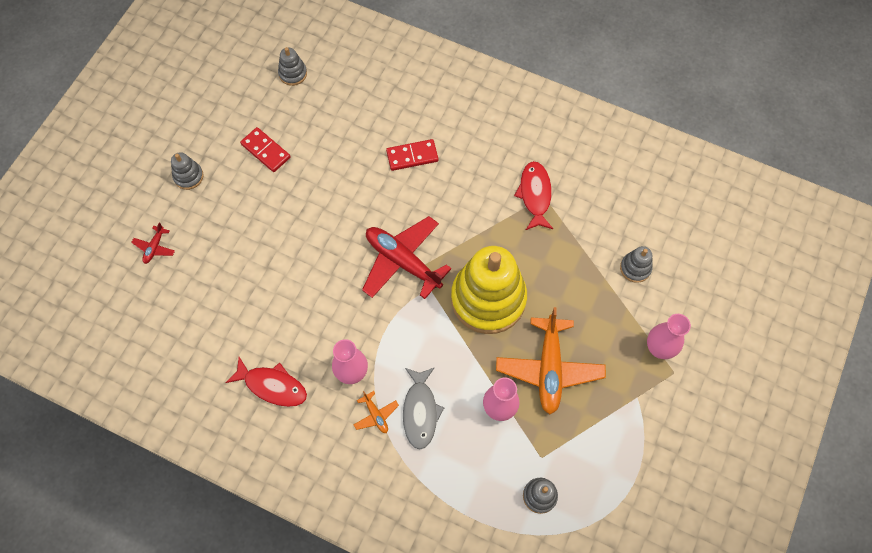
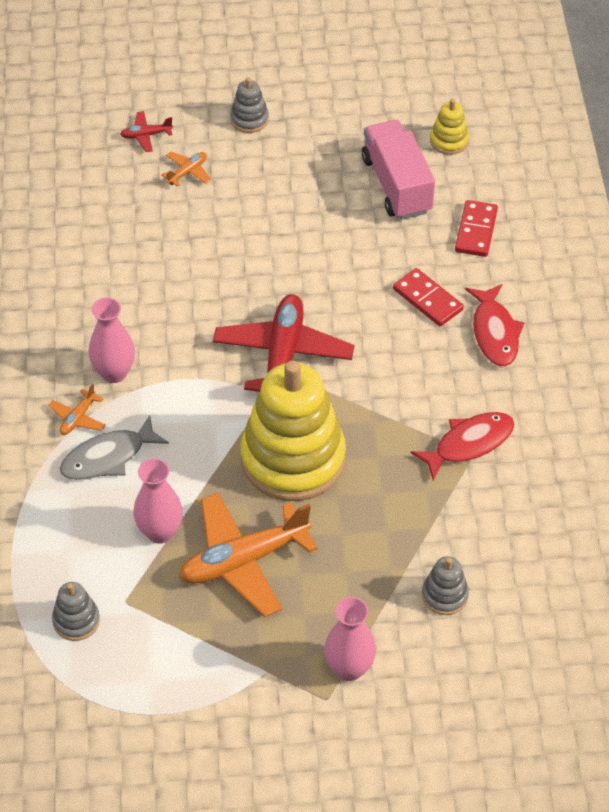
camera: 60 degrees right, 15 degrees down
(208, 238) = (188, 172): none -> orange plane
(266, 151) = (331, 167): red domino -> red domino (476, 231)
(272, 386) = (54, 310): red fish -> red fish (494, 333)
(293, 74) = (449, 141): grey stacking toy -> yellow stacking toy
(308, 122) = (396, 185): none -> pink truck

